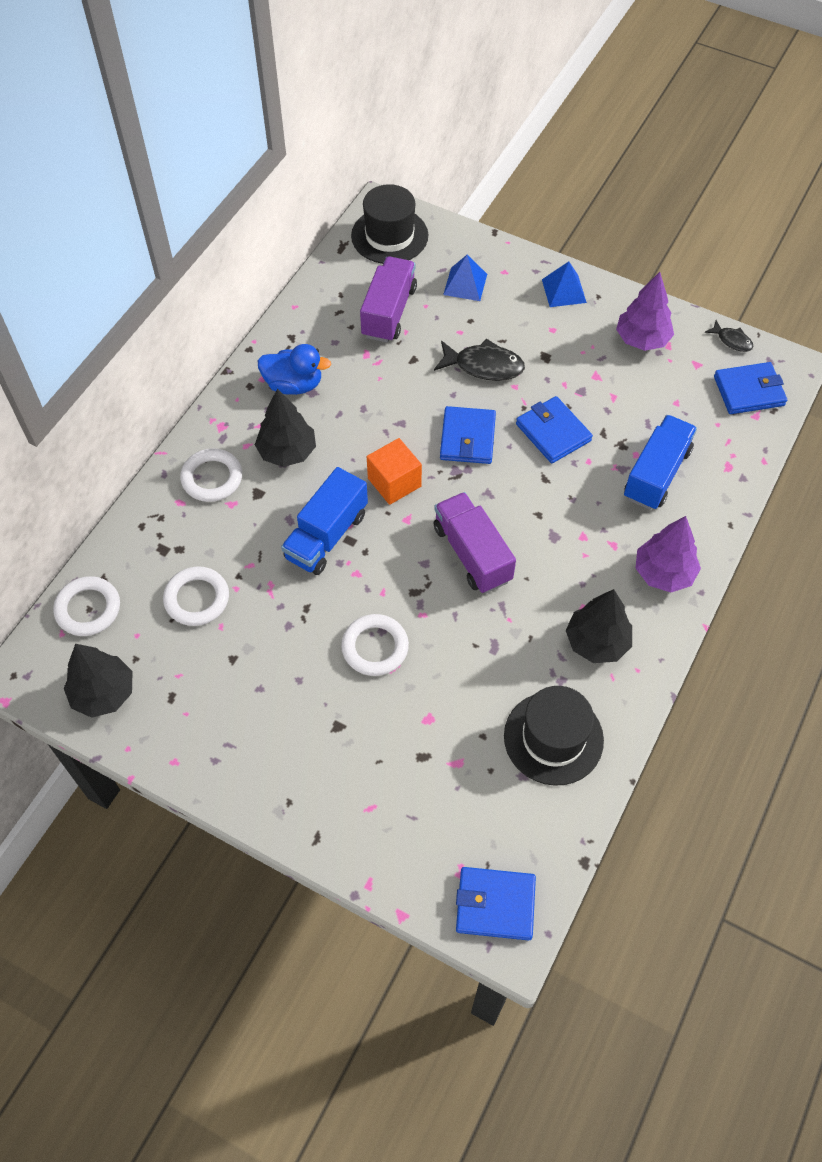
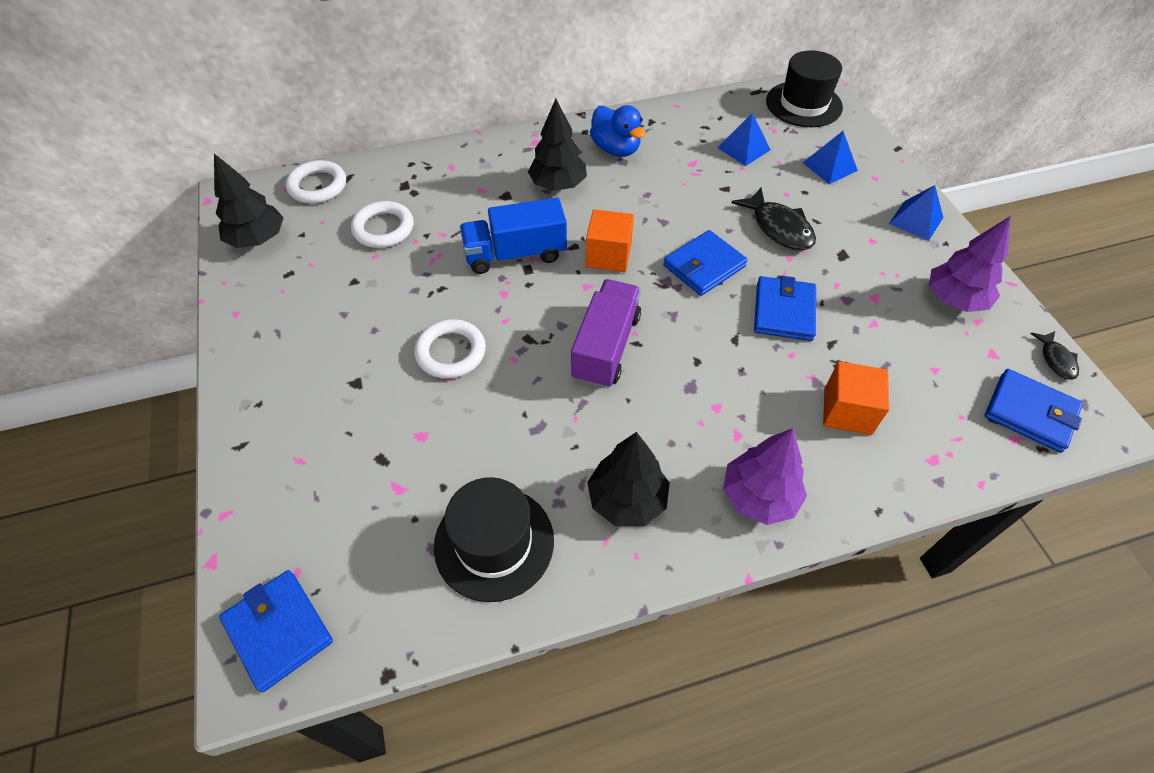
camera: 45 degrees right, 5 degrees down
(212, 478) = (489, 167): white ring -> none
(389, 312) = (743, 148): purple truck -> blue pyramid
(656, 474) = (847, 411): blue truck -> orange cube

